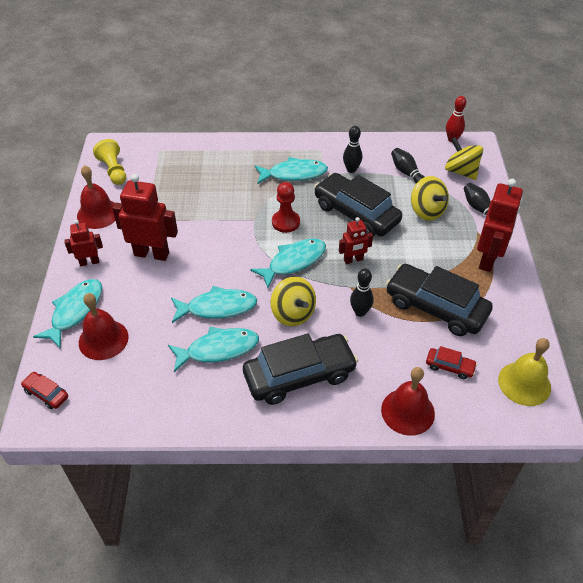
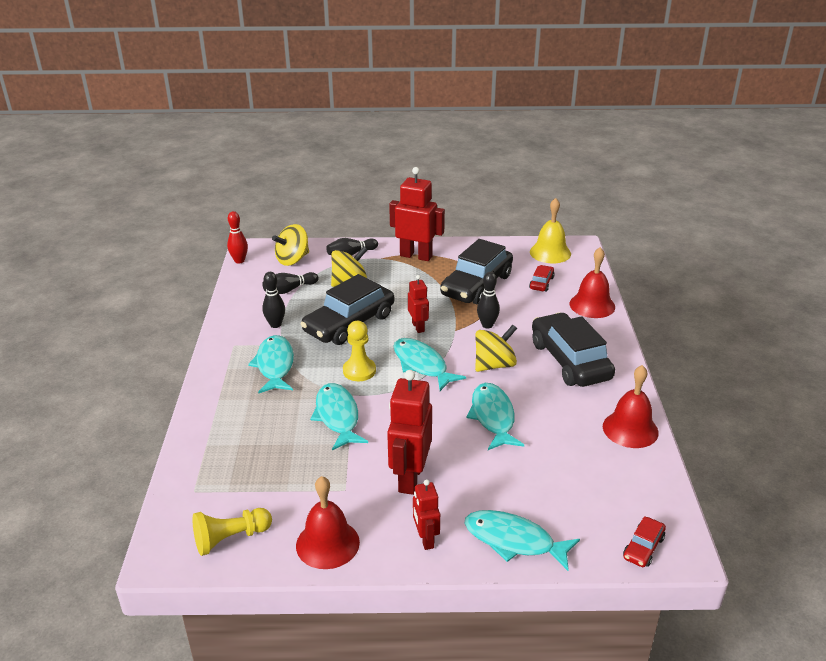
camera: 90 degrees left, 15 degrees down
(103, 339) = (554, 507): red bell -> red bell (630, 429)
(218, 349) = (550, 413): turquoise fish -> turquoise fish (337, 417)
(285, 222) = (359, 371): red pawn -> yellow pawn

